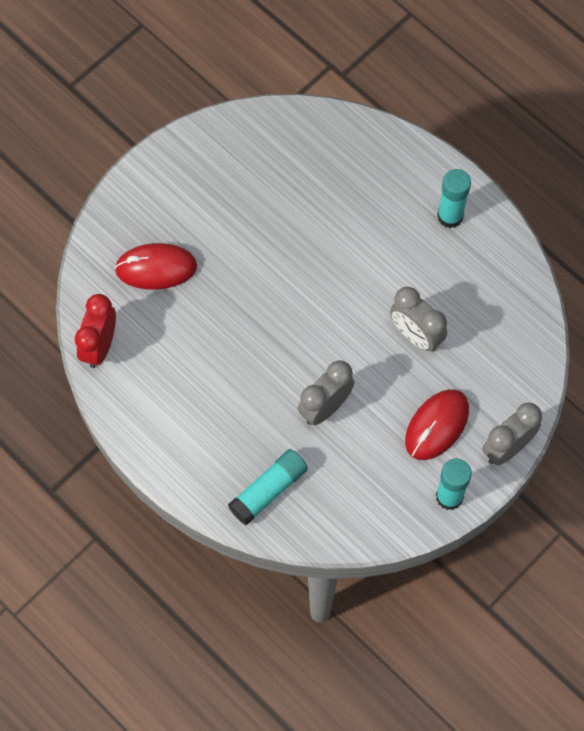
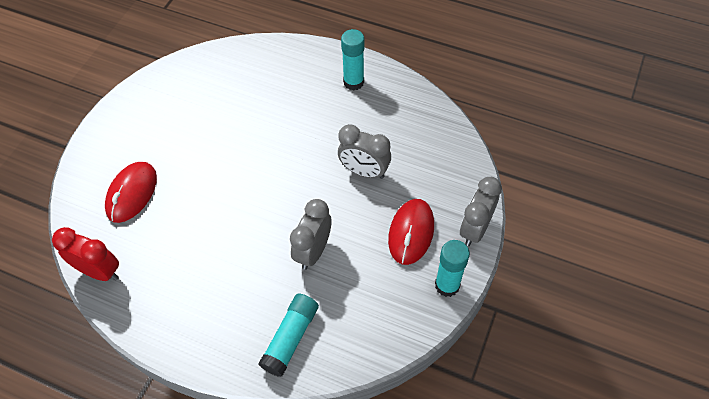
camera: 20 degrees left, 10 degrees down
(99, 346) = (99, 271): red clock -> red clock turned 120 degrees clockwise
(156, 268) = (132, 193): red mouse -> red mouse turned 45 degrees counterclockwise

